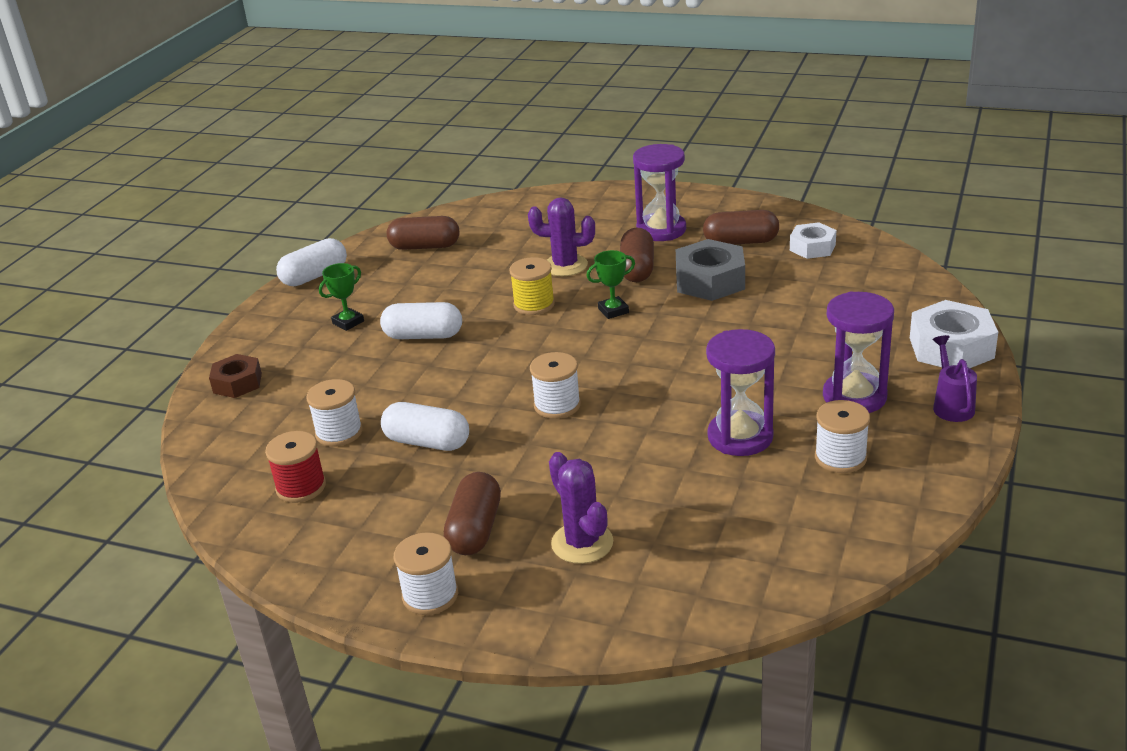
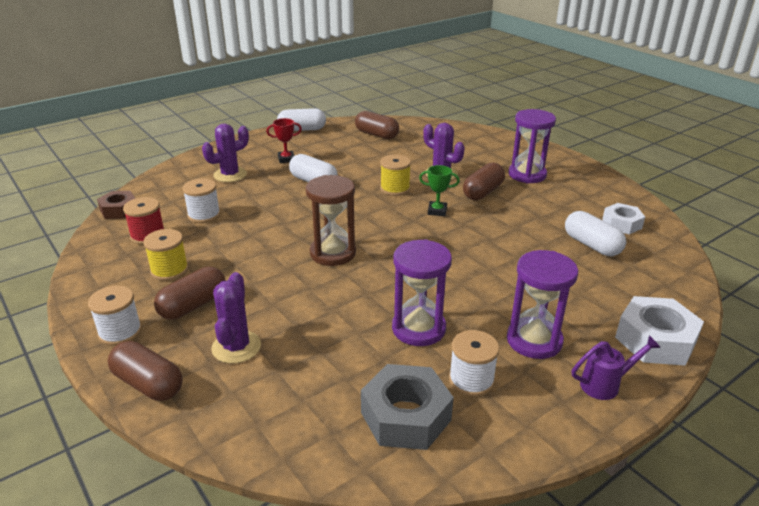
camera: 30 degrees right, 0 degrees up
(237, 383) = (195, 168): brown nut -> brown nut (119, 210)
(300, 372) = (230, 175): none -> purple cactus
(348, 322) = (286, 159): green trophy -> red trophy
(390, 510) = (169, 270): none -> yellow spool
(427, 442) = (237, 241): white capsule -> white capsule (591, 245)
(557, 405) = (333, 253): white spool -> brown hourglass
(710, 281) = (522, 217): grey nut -> grey nut (406, 416)
(741, 242) = (573, 201): brown capsule -> brown capsule (148, 384)
(951, 405) = (606, 384): purple watering can -> purple watering can turned 45 degrees clockwise

